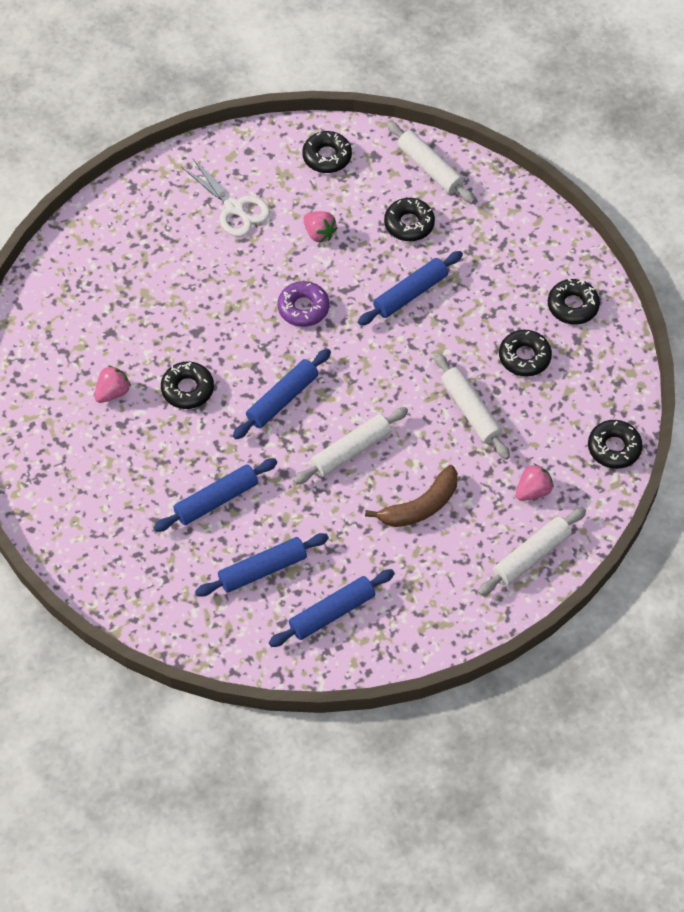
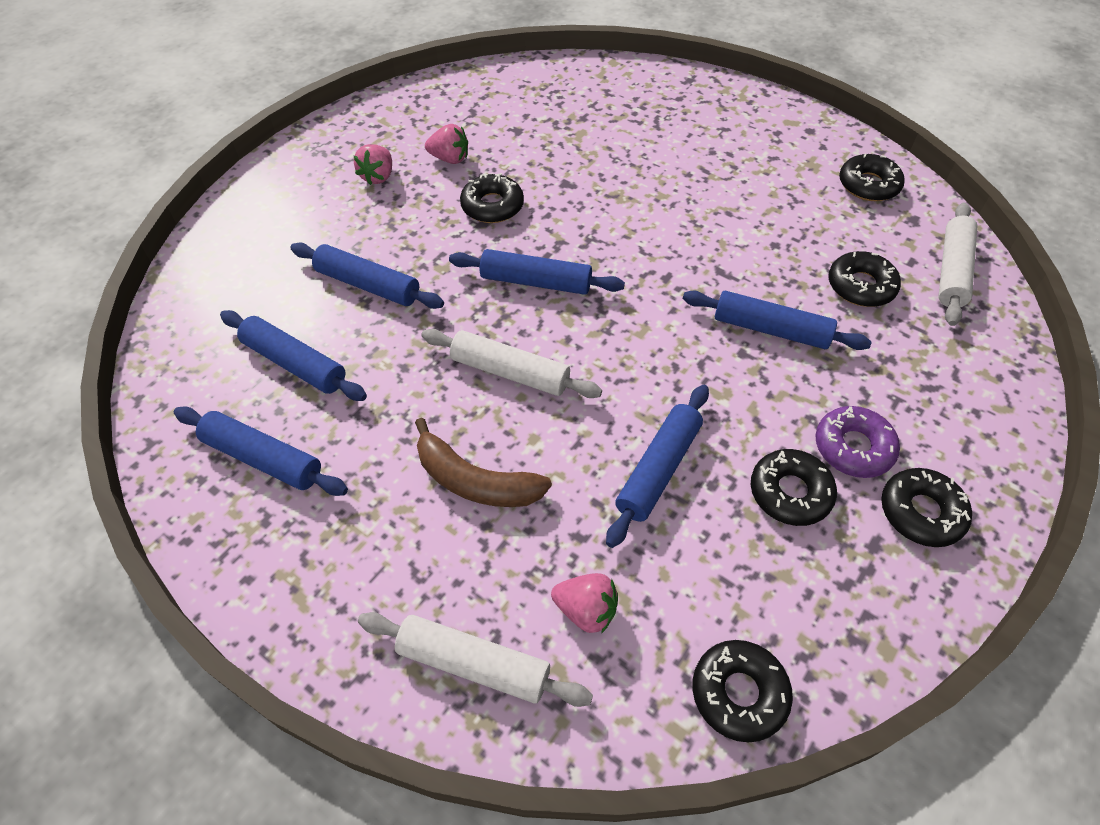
camera: 60 degrees right, 5 degrees down
(234, 208) = (735, 149): white scissors -> none
(303, 308) = (666, 248): purple donut -> purple donut (853, 447)
(319, 233) = (770, 220): pink strawberry -> pink strawberry (378, 176)
(470, 411) = (658, 469): white rolling pin -> blue rolling pin

